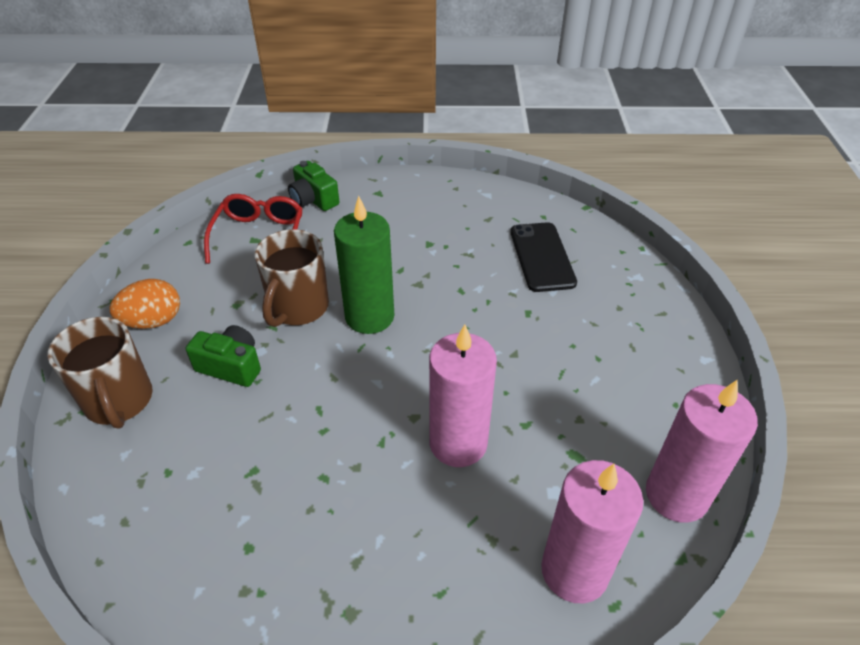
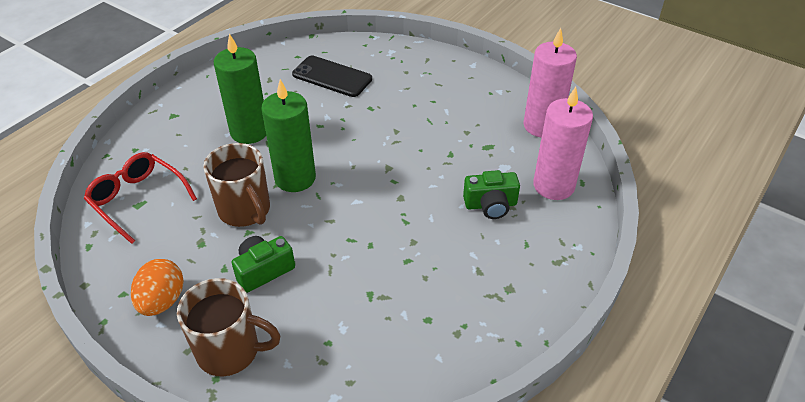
camera: 55 degrees left, 0 degrees up
(313, 199) = (134, 151): green camera -> green camera (490, 205)
(403, 249) = (249, 132): none -> green candle
(458, 443) = (437, 188): pink candle -> none

